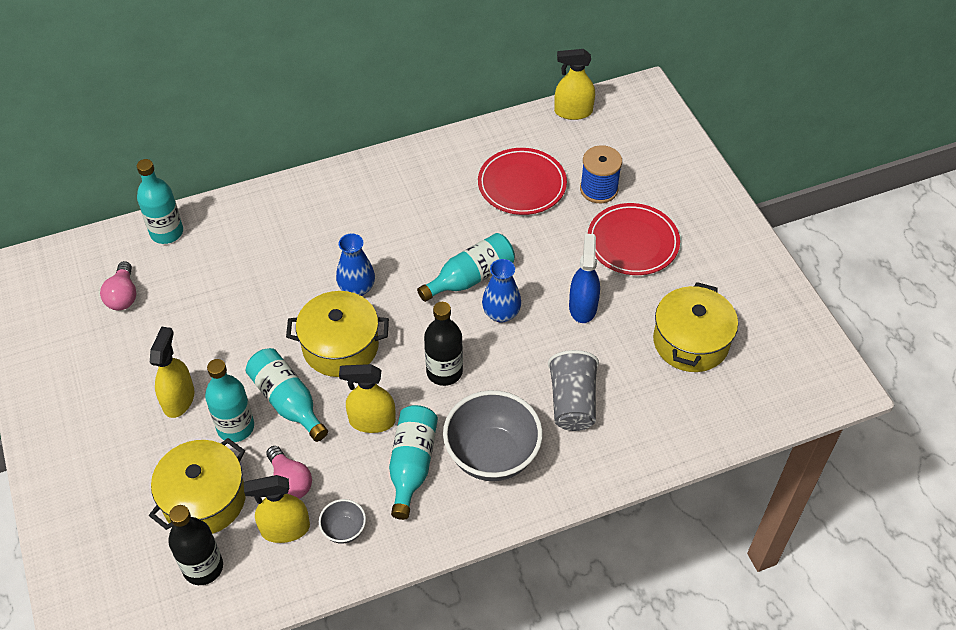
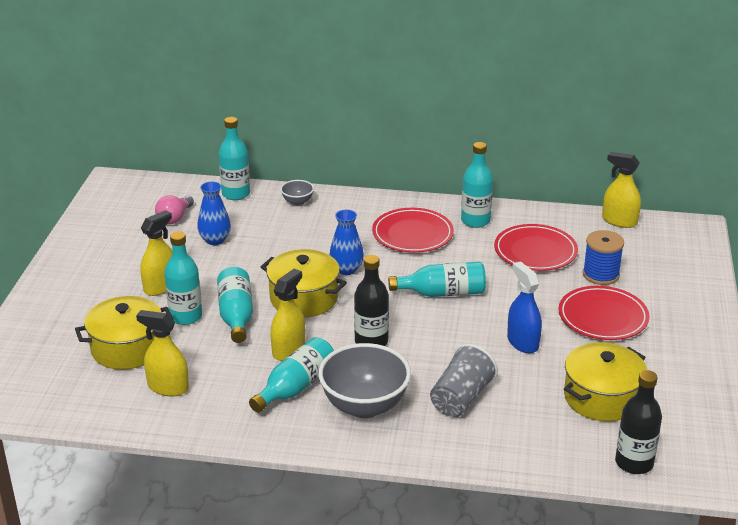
camera: 30 degrees right, 20 degrees down
(203, 567) = (91, 386): black bottle -> black bottle (634, 463)
(290, 481) = (196, 361): pink light bulb -> none
(344, 530) = (210, 405): grey bowl -> grey bowl (297, 202)
(372, 421) = (288, 350): yellow spray bottle -> yellow spray bottle turned 90 degrees clockwise
(390, 211) = (412, 234): none -> red plate
(440, 167) = (475, 221): none -> turquoise bottle
(501, 313) = (449, 323): blue vase -> blue vase (215, 240)
(582, 307) = (522, 342): blue spray bottle -> blue spray bottle turned 60 degrees counterclockwise

